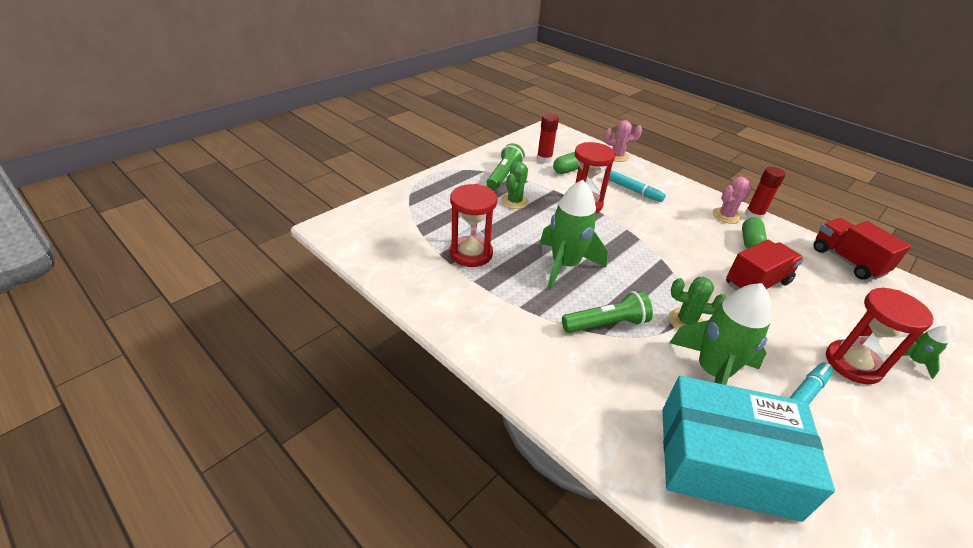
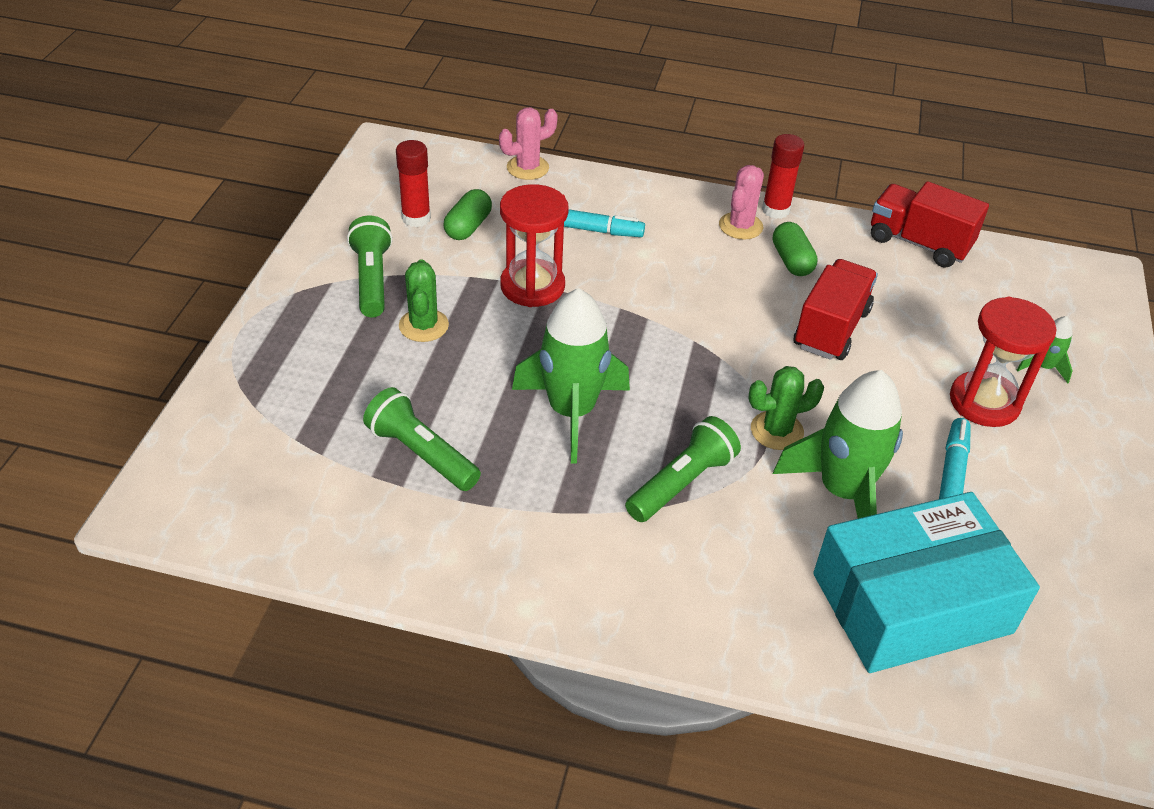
camera: 30 degrees left, 5 degrees up
(471, 253) = (421, 453): red hourglass -> green flashlight

